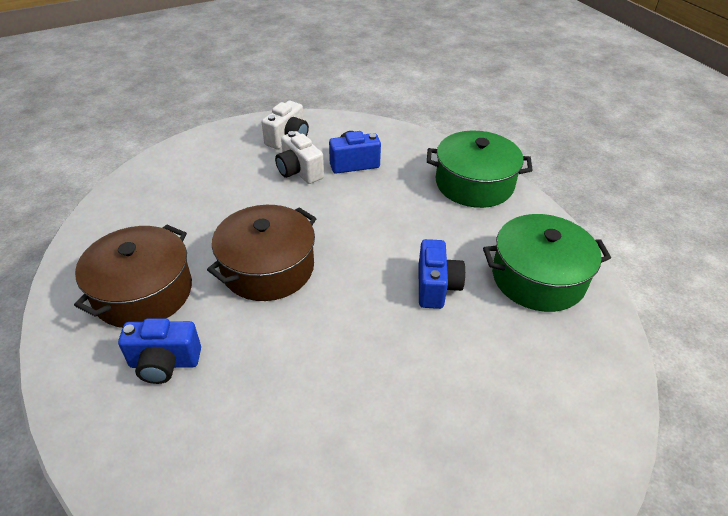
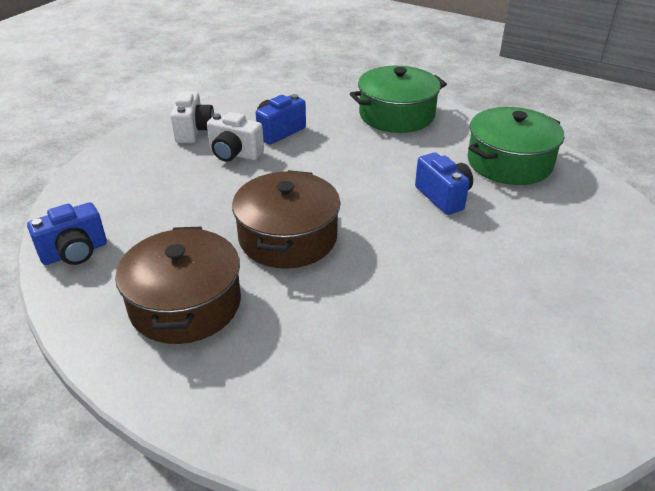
camera: 30 degrees left, 5 degrees down
(164, 363) = (273, 349): blue camera -> blue camera (75, 252)

